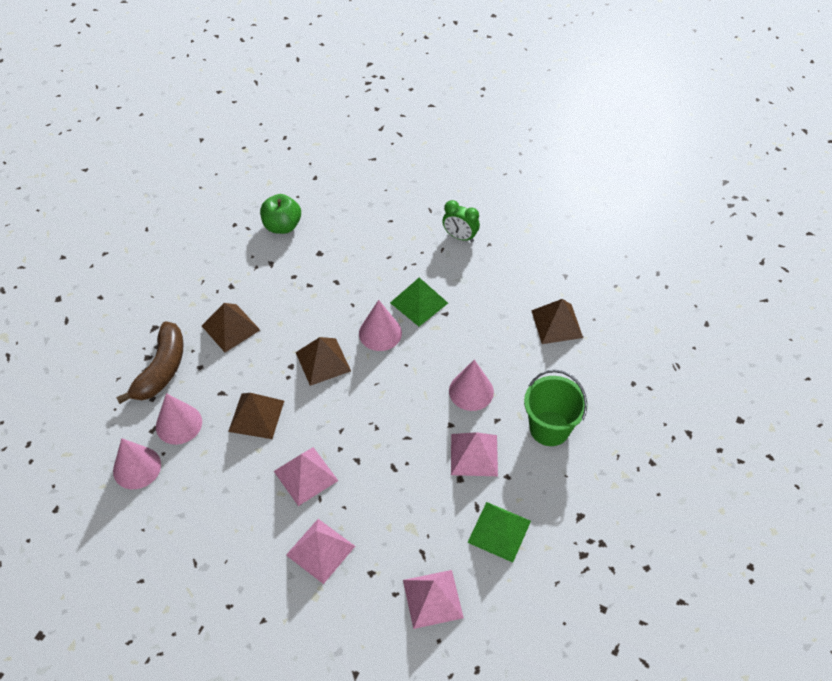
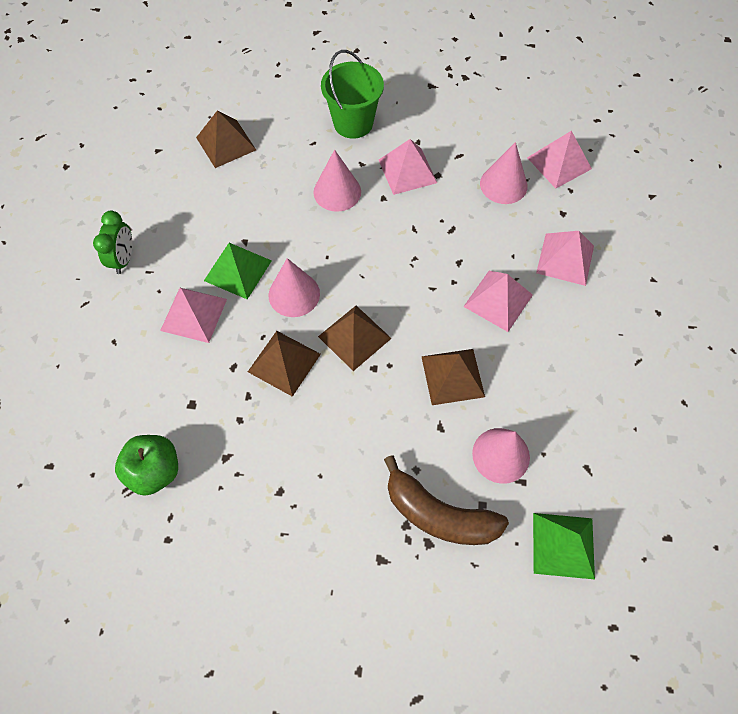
camera: 110 degrees left, 10 degrees up
(137, 467) = (574, 473): pink cone -> pink cone (503, 184)
(162, 369) = (439, 514): brown banana -> brown banana turned 150 degrees counterclockwise
(230, 327) = (345, 460): brown pyramid -> brown pyramid (284, 363)
(391, 268) = (193, 314): none -> pink pyramid
(499, 531) = (474, 134): green pyramid -> green pyramid (563, 545)

